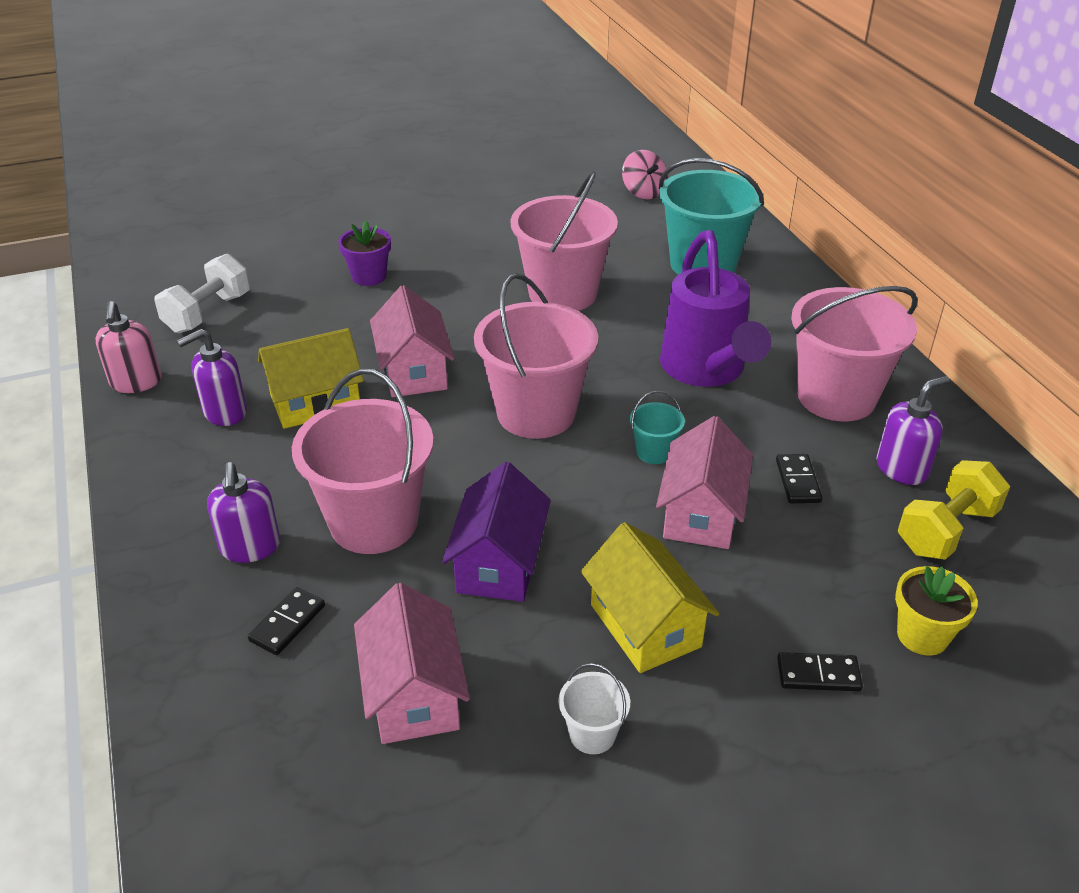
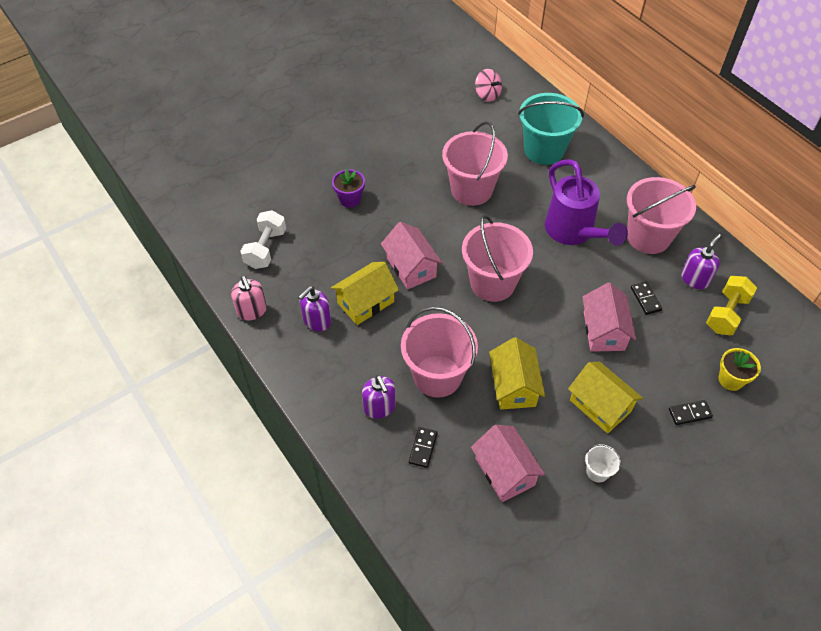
camera: 15 degrees left, 15 degrees up
(499, 563) = (514, 386): purple house -> yellow house
(654, 452) = (566, 296): turquoise bucket -> none

